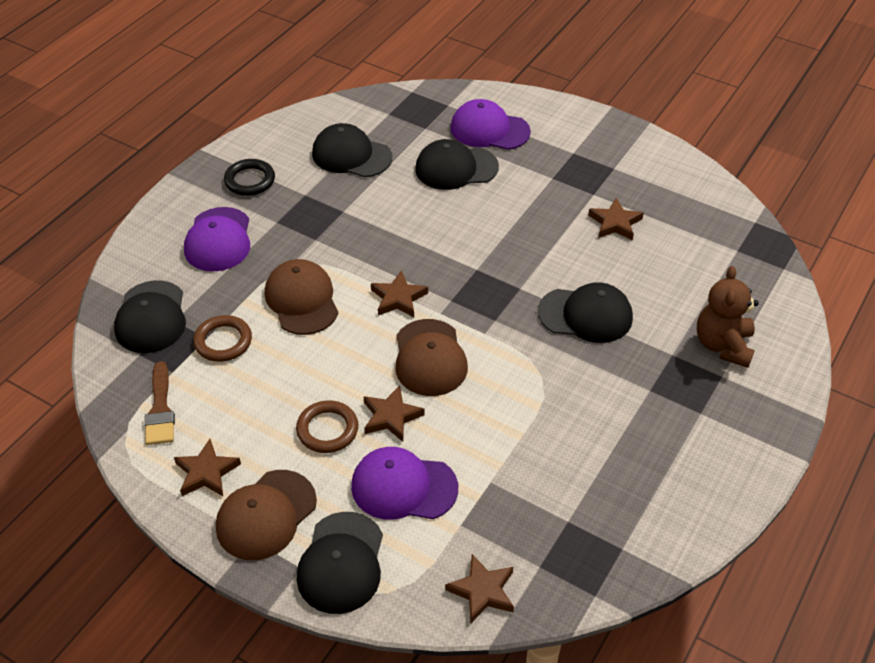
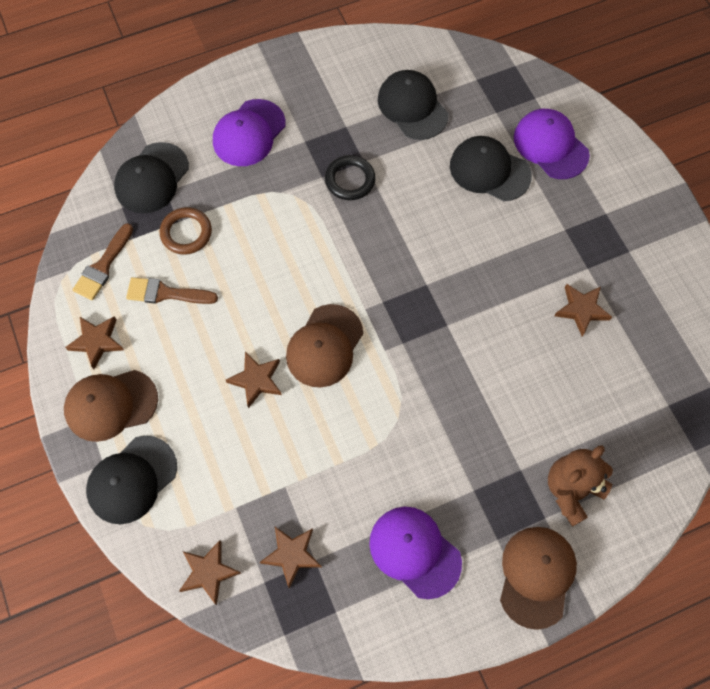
camera: 35 degrees right, 20 degrees up
(244, 397) = (166, 293): none -> brown brush
(250, 180) = (313, 87): black ring -> black ring (350, 180)
(302, 300) = (269, 230): brown cap -> brown cap (536, 576)
(327, 430) = (203, 361): brown ring -> none
(398, 298) = (343, 274): brown star -> brown star (292, 555)
(403, 487) = (220, 447): purple cap -> purple cap (414, 551)
(585, 315) = (480, 385): black cap -> none

